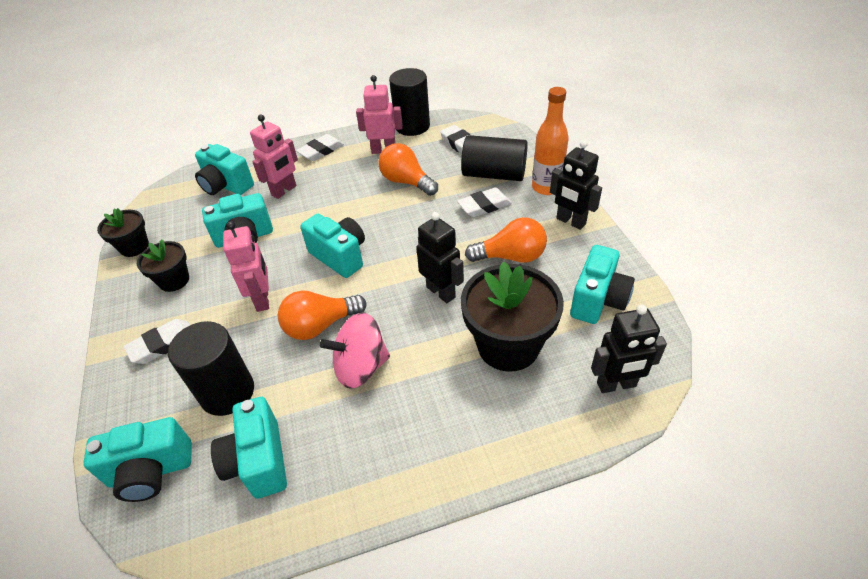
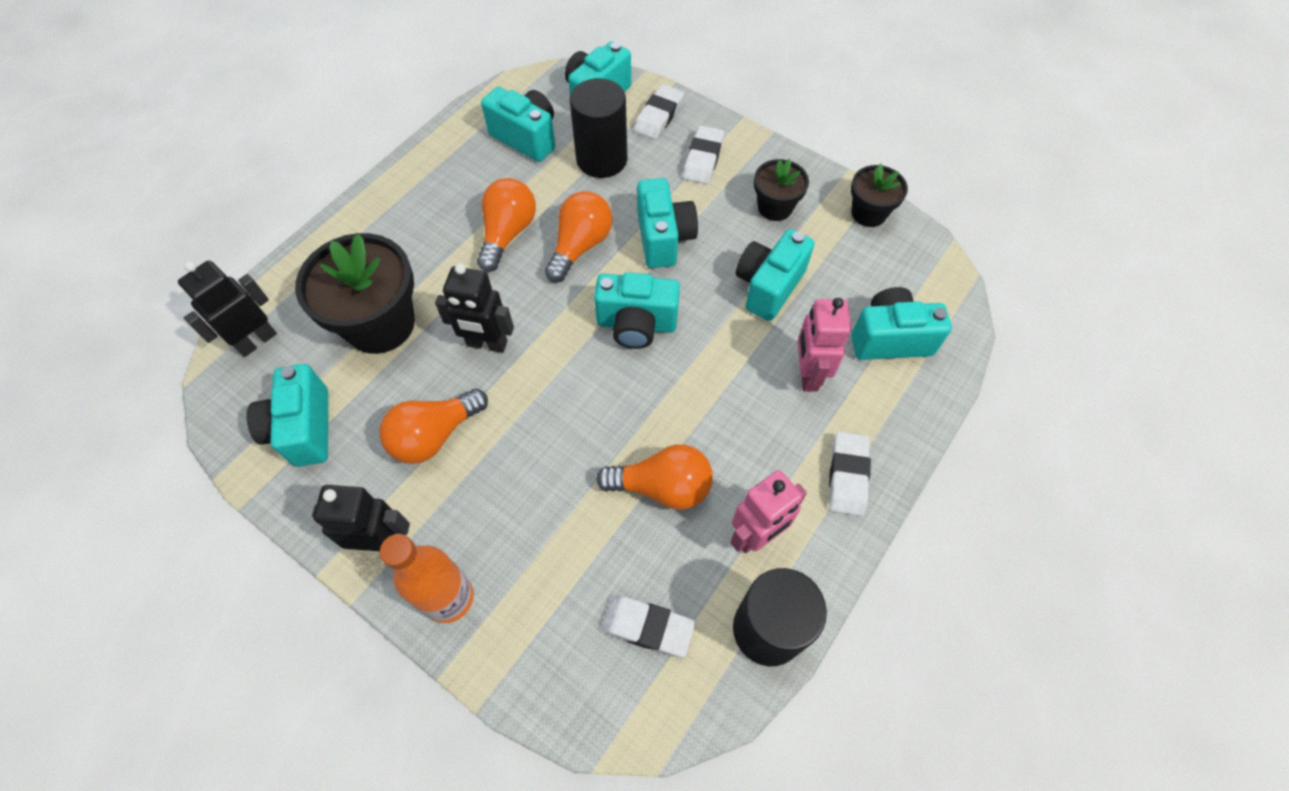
camera: 140 degrees right, 15 degrees up
(263, 299) = (664, 238): pink robot -> turquoise camera
(361, 367) = (507, 233): pink spinning top -> orange light bulb
(484, 206) = (519, 503): white eraser -> white eraser (659, 116)
(494, 174) = (545, 581): black cylinder -> none

